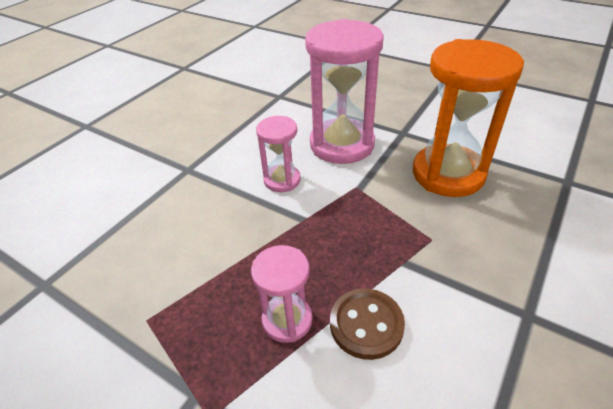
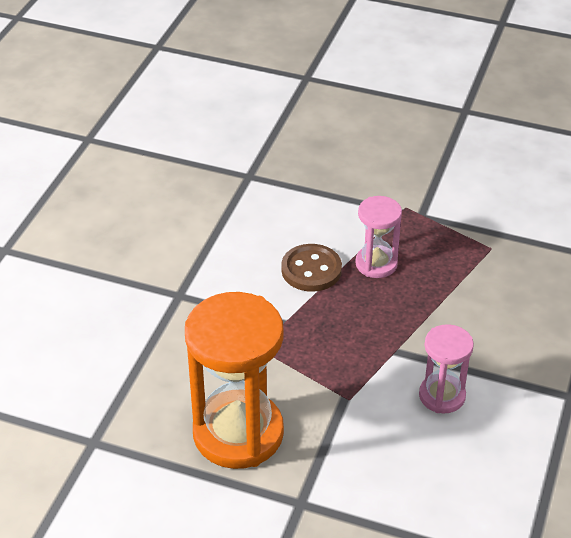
camera: 165 degrees right, 0 degrees up
(342, 144) = (384, 466): pink hourglass -> none

